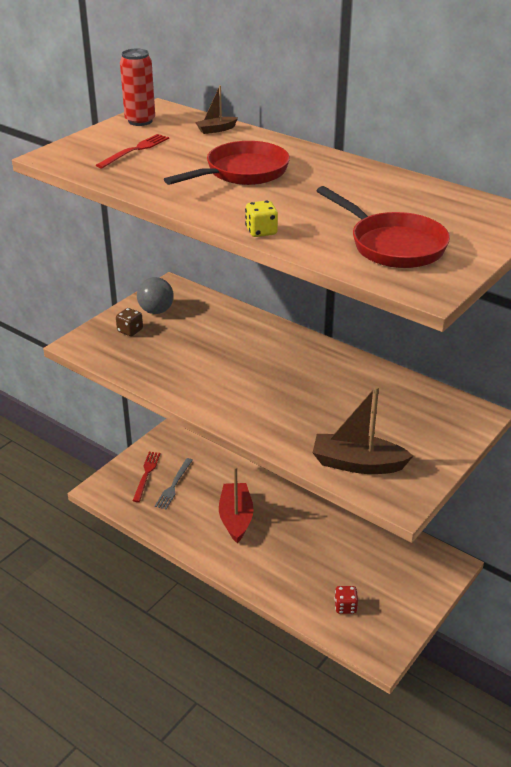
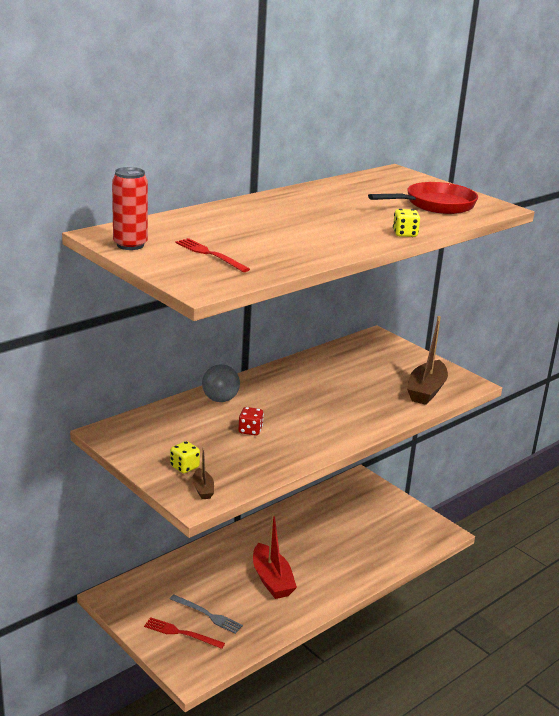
camera: 80 degrees left, 10 degrees down
(130, 331) = (184, 467): brown dice -> yellow dice
(156, 311) = (153, 447): grey ball -> grey ball (220, 399)
(216, 130) = (179, 221): brown boat -> brown boat (203, 489)
(236, 518) = (272, 580): red boat -> red boat turned 120 degrees counterclockwise
(242, 173) = (287, 225): red pan -> none
(345, 607) = (395, 539): red dice -> red dice (250, 430)

